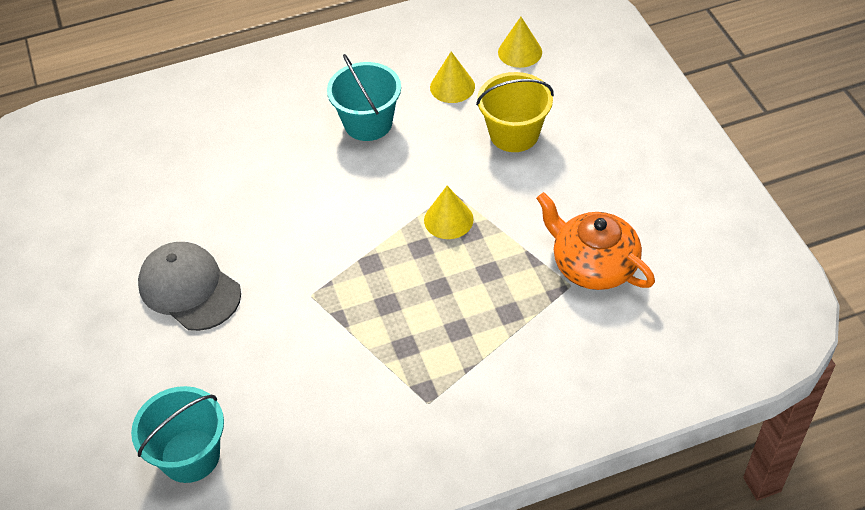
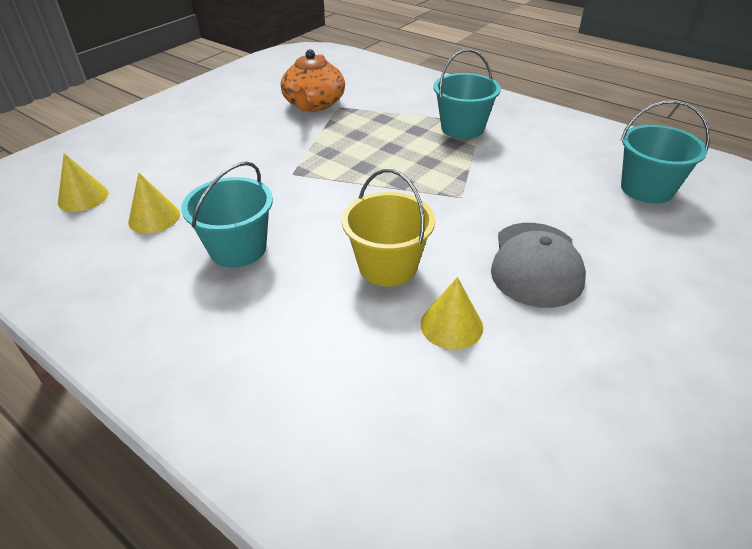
camera: 125 degrees left, 10 degrees down
(428, 375) = (462, 128): none -> turquoise bucket
(448, 219) = (323, 165): yellow cone -> yellow cone (451, 325)
(514, 134) = (203, 167): yellow bucket -> yellow bucket (388, 266)

